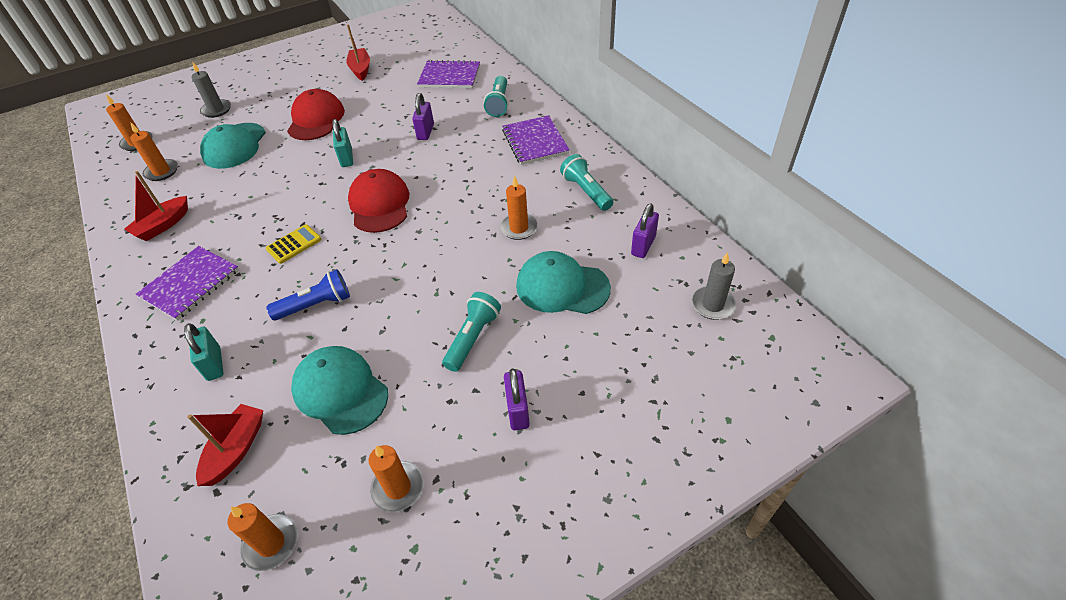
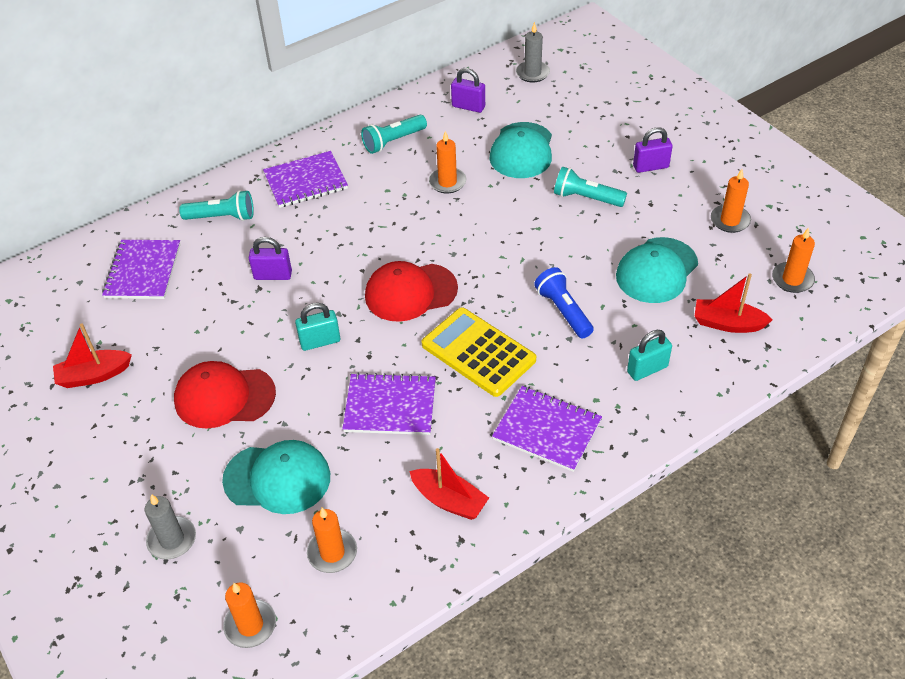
camera: 95 degrees left, 0 degrees up
(265, 195) = (390, 406): none -> purple notebook
(294, 244) = (478, 352): yellow calculator -> yellow calculator, size x1.89

